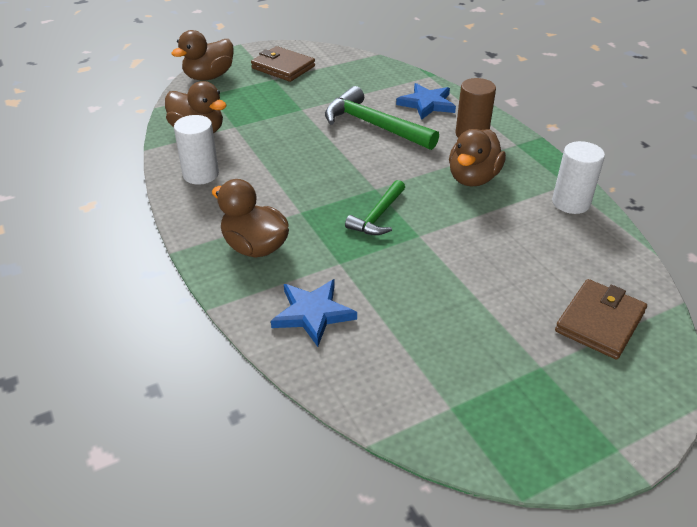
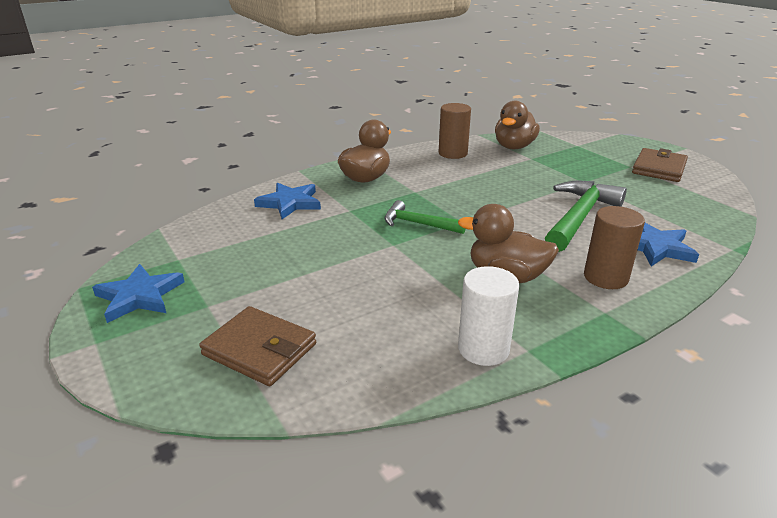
camera: 85 degrees right, 10 degrees down
(201, 174) = (453, 153): white cylinder -> brown cylinder
(209, 76) = (607, 142): brown duck -> none
(532, 429) = (139, 296): none -> blue star

